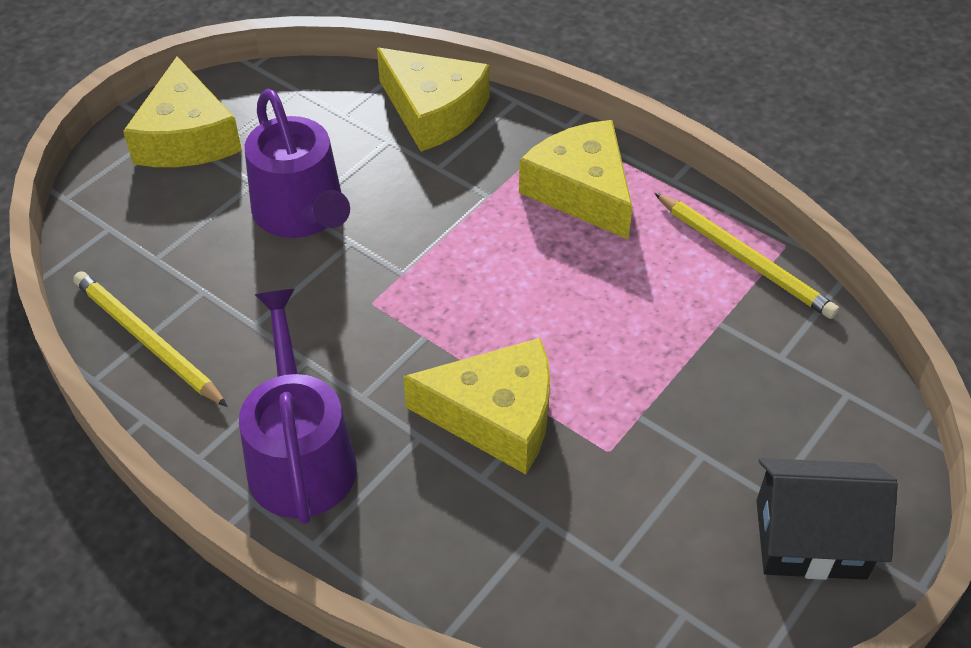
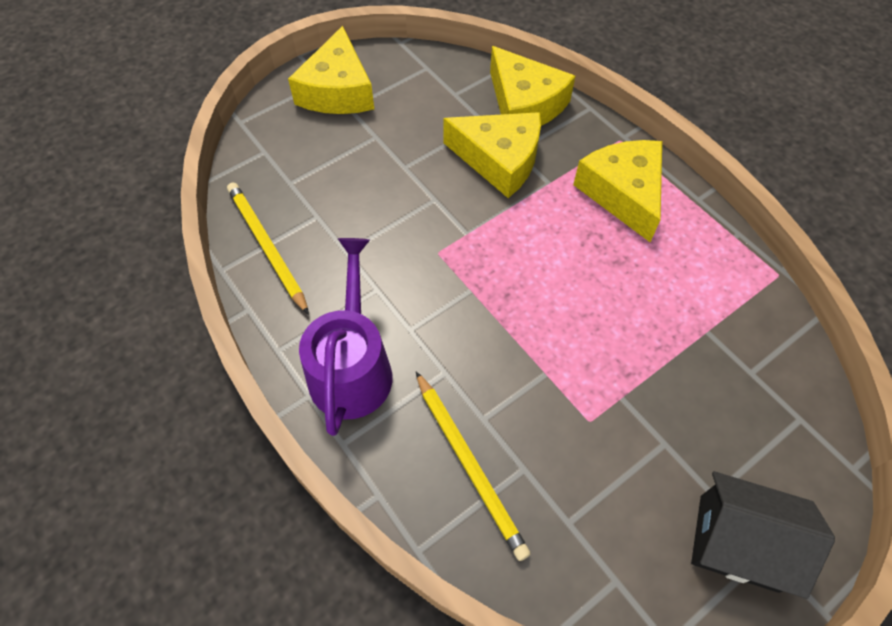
camera: 15 degrees right, 10 degrees up
(302, 213) = (405, 168): purple watering can -> none
(496, 416) = (508, 369): yellow cheese -> yellow cheese (499, 160)
(744, 258) = (741, 279): yellow pencil -> yellow pencil (469, 465)

